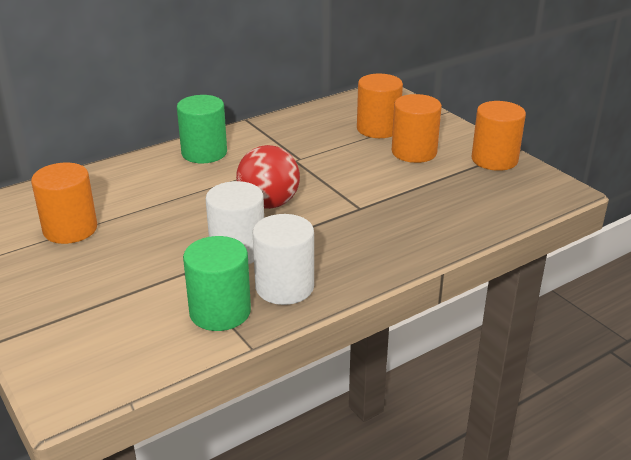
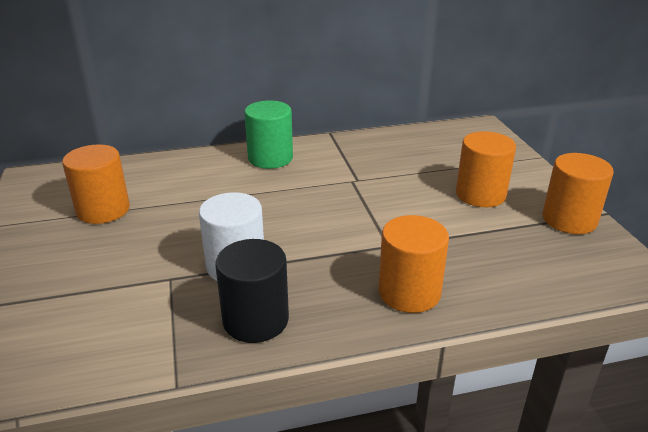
camera: 20 degrees right, 0 degrees up
(220, 312) = (173, 333): green cylinder -> none
(269, 204) = (298, 221): red ball -> none
(284, 287) = (255, 320): white cylinder -> black cylinder
(378, 129) = (455, 163): orange cylinder -> orange cylinder (409, 292)

